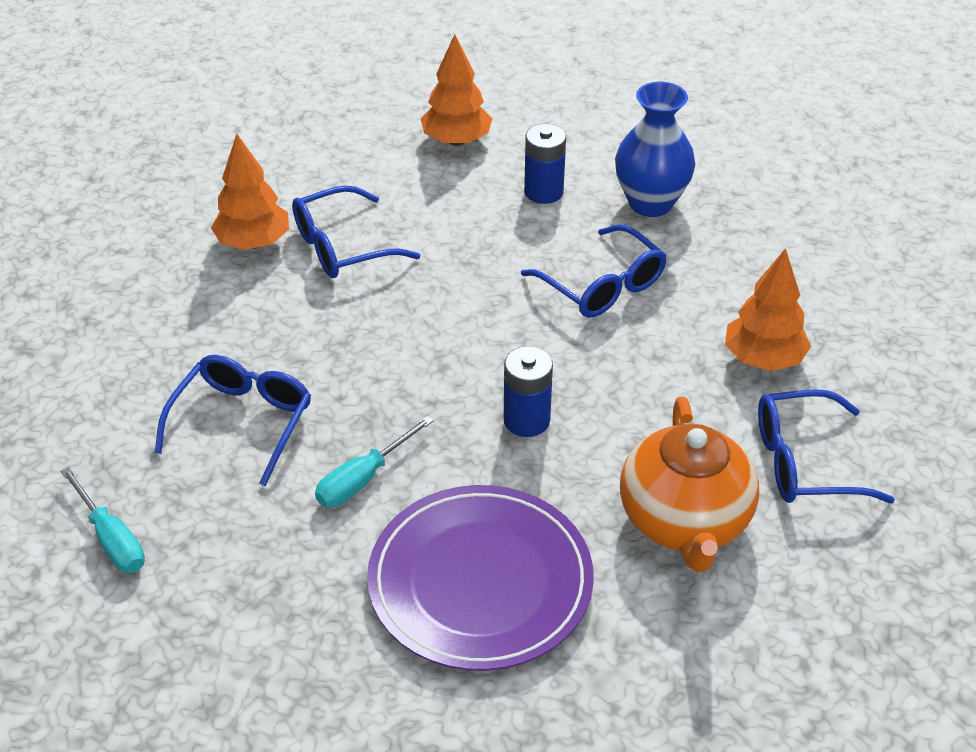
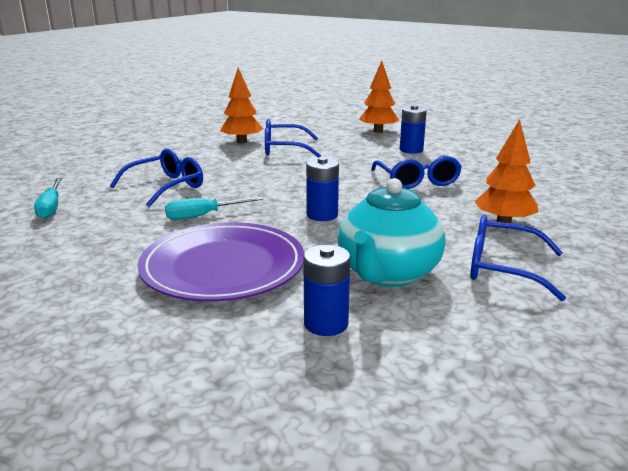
camera: 25 degrees right, 20 degrees down
(650, 203) = (472, 161): blue vase -> none
(671, 638) = (326, 323): none -> blue battery
(685, 521) = (388, 274): orange teapot -> turquoise teapot

